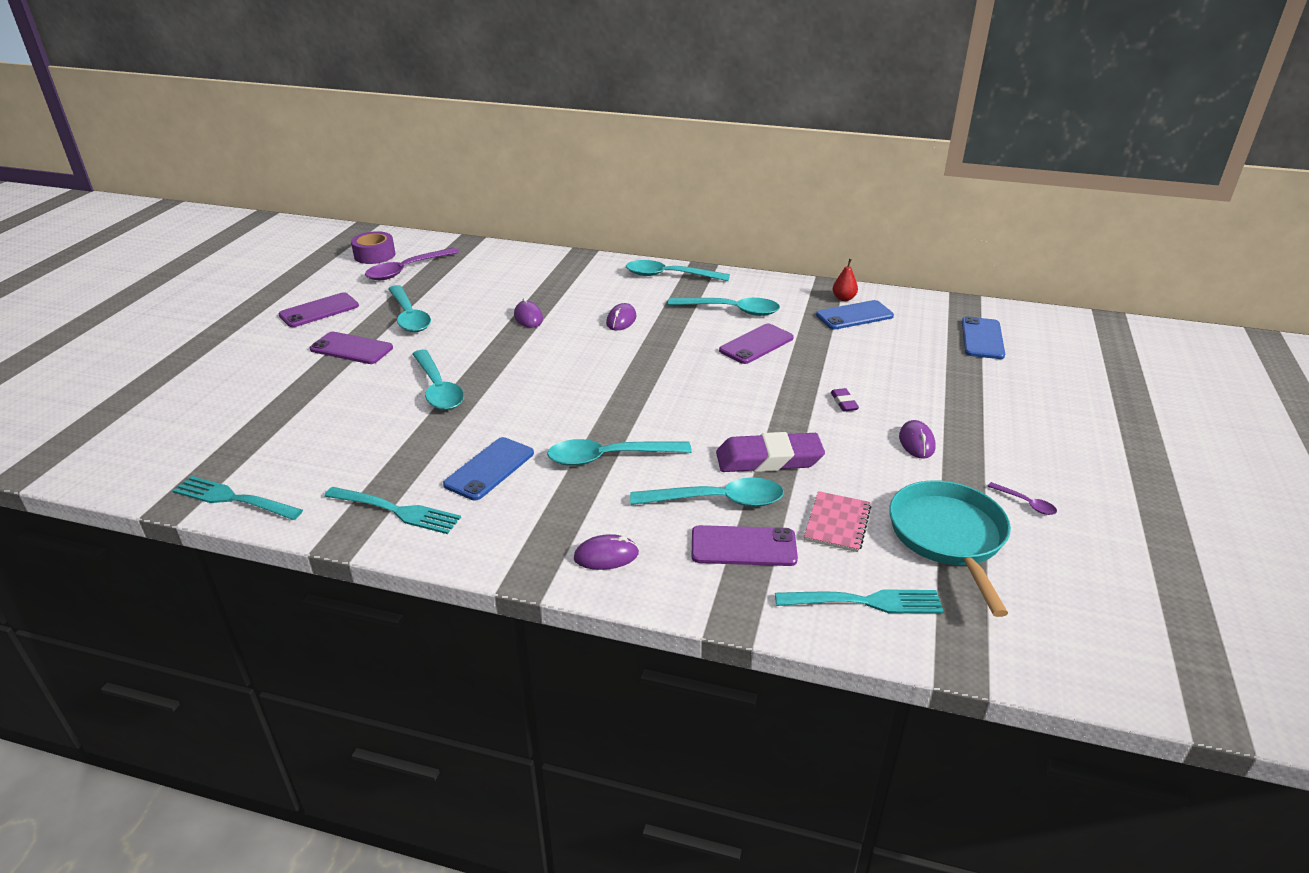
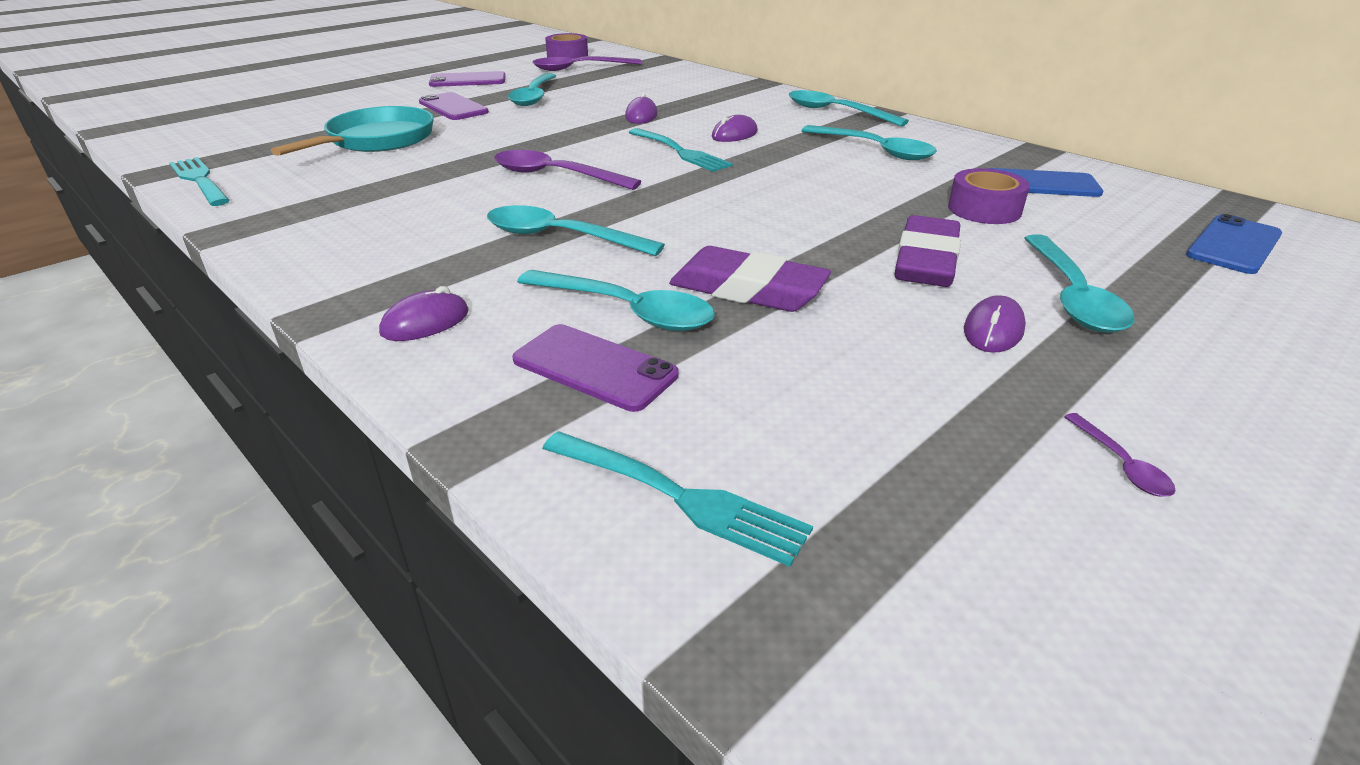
camera: 30 degrees right, 0 degrees up
(395, 511) = (299, 223): turquoise fork -> turquoise fork (679, 151)
(438, 389) = (480, 147): turquoise spoon -> turquoise spoon (1072, 296)
(489, 469) = (430, 215): blue phone -> none
(536, 401) = (555, 176): none -> purple spoon
(606, 556) = (425, 322): purple mouse -> purple mouse turned 60 degrees counterclockwise
(756, 344) = (870, 183): purple phone -> none
(837, 523) = (756, 384): pink notebook -> none
(841, 348) = (984, 209): none -> purple tape
(843, 298) = (1043, 166): red pear -> none
(844, 402) = (926, 261): purple eraser -> purple eraser, size x2.29
(948, 537) = (919, 463): turquoise pan -> turquoise pan (376, 140)

